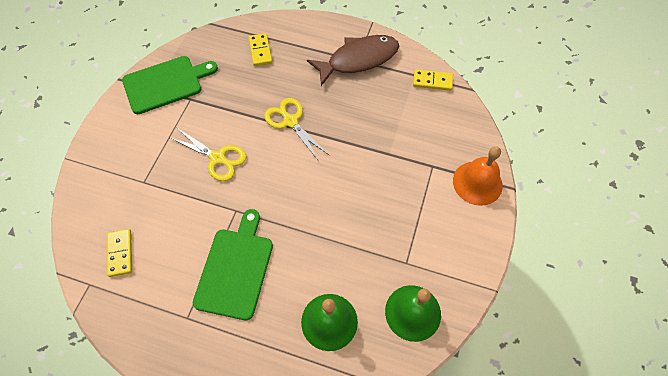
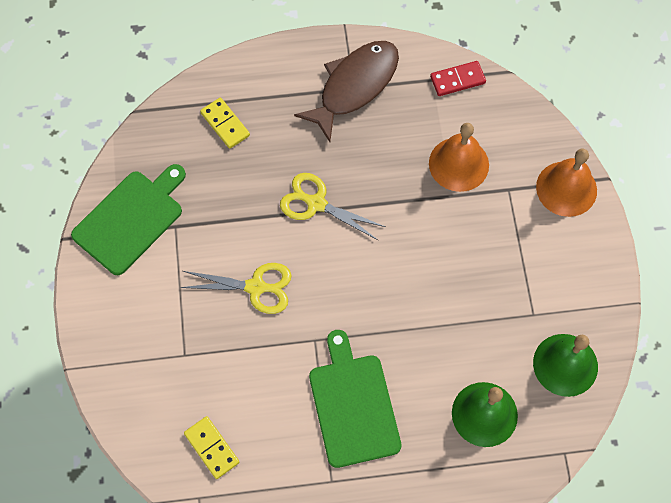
camera: 25 degrees left, 5 degrees up
(404, 135) = (458, 164): none -> orange bell
(432, 81) = (457, 80): yellow domino -> red domino

